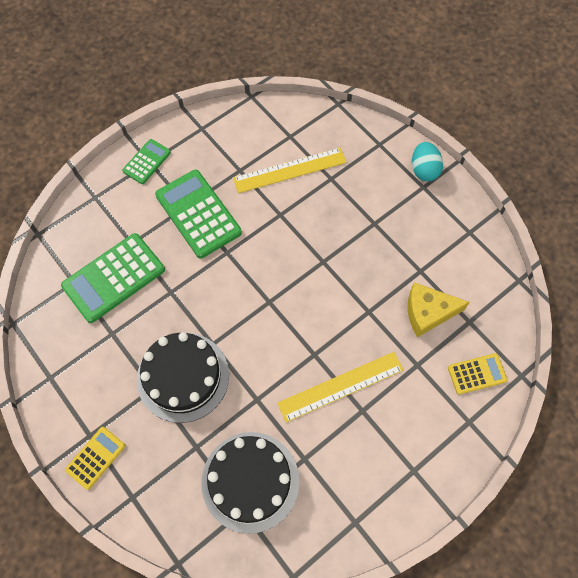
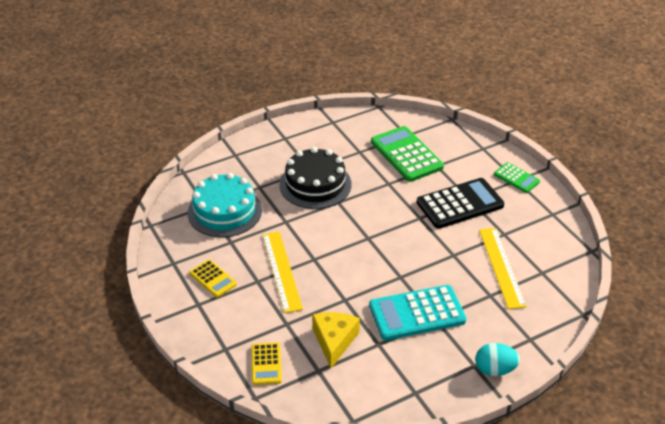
camera: 100 degrees right, 25 degrees down
(95, 457) = (268, 140): yellow calculator -> yellow calculator (213, 279)
(198, 214) = (460, 204): green calculator -> black calculator
(250, 481) = (224, 211): black cake -> turquoise cake
(371, 240) = (417, 313): none -> turquoise calculator

